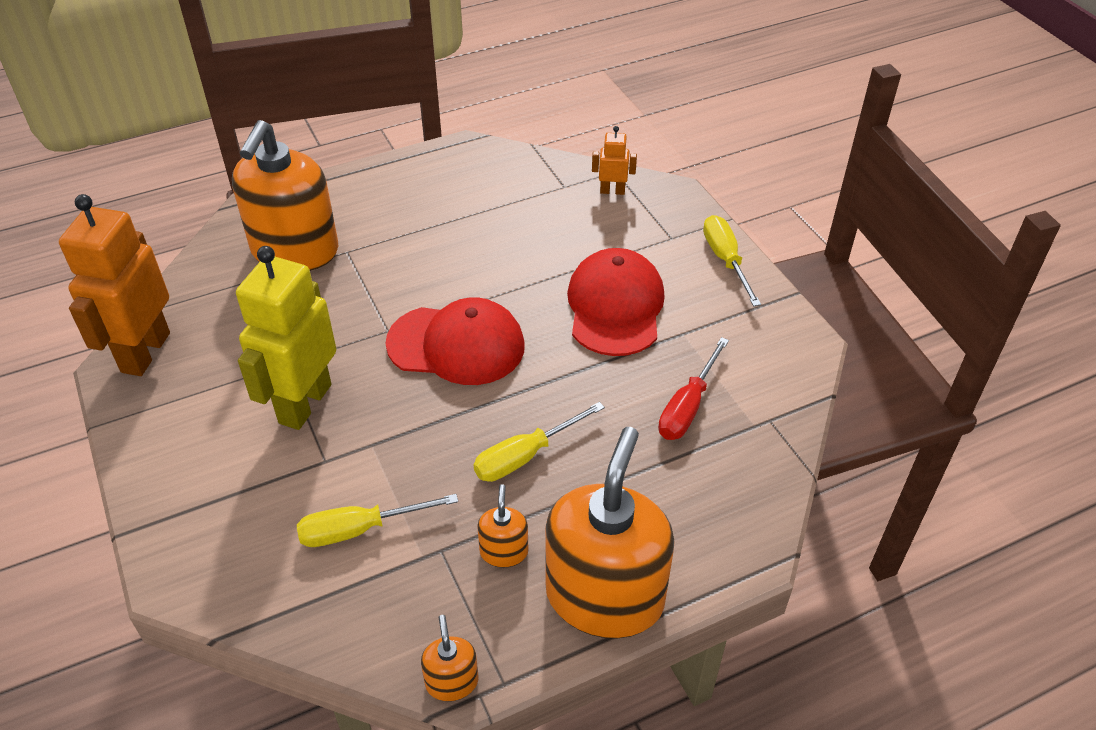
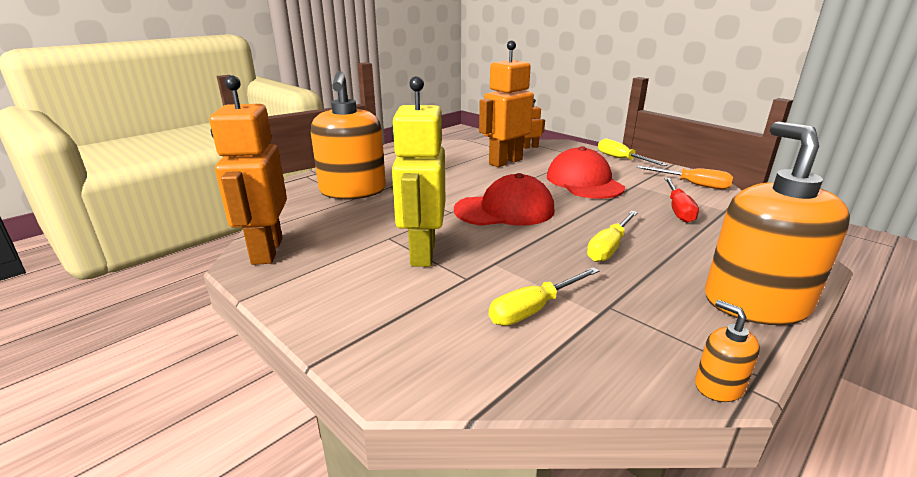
camera: 20 degrees left, 20 degrees down
(504, 551) = (655, 296): orange soap dispenser -> none
(542, 225) = (505, 162): none -> orange robot
(770, 354) = (693, 184): none -> orange screwdriver

